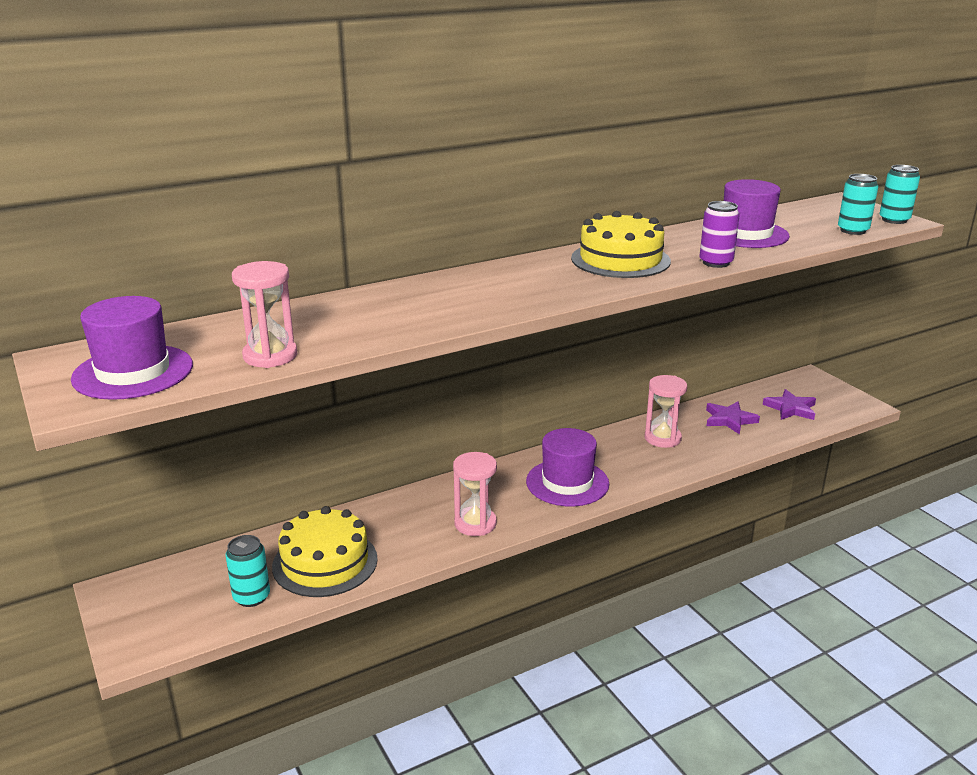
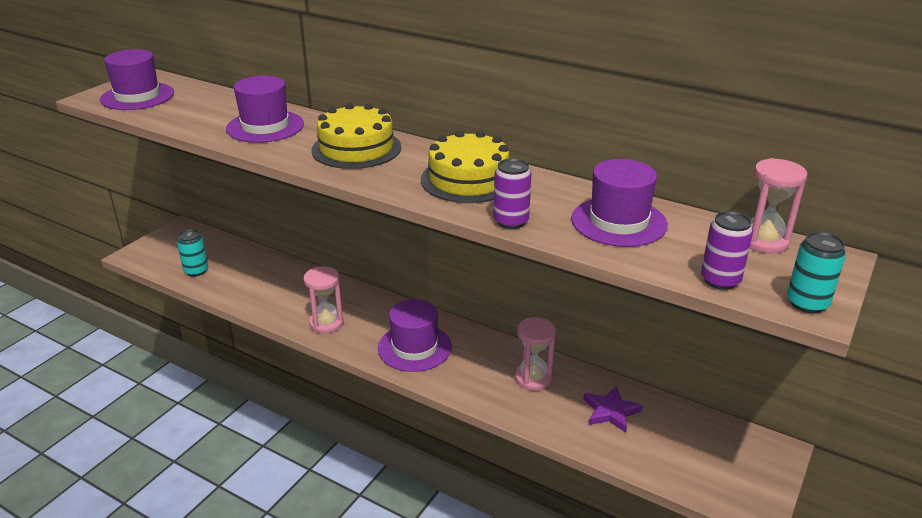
camera: 60 degrees right, 5 degrees up
(270, 356) = (179, 119): pink hourglass -> pink hourglass (764, 241)
(325, 562) = (244, 281): yellow cake -> yellow cake (356, 148)
(371, 315) = (265, 126): none -> purple hat
(791, 408) = (682, 450): purple star -> none
(853, 230) = (720, 280): turquoise can -> purple can

